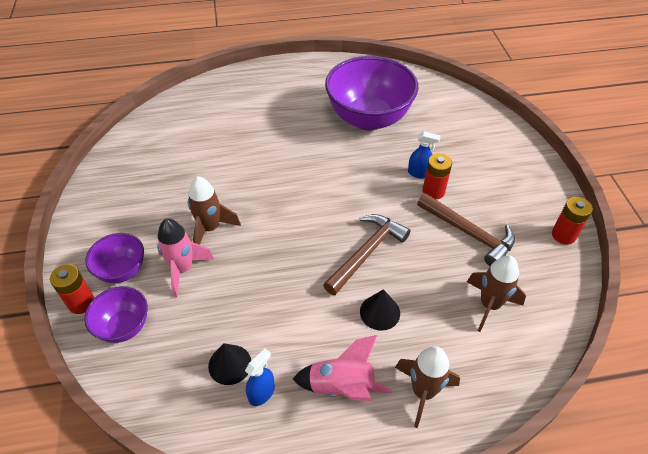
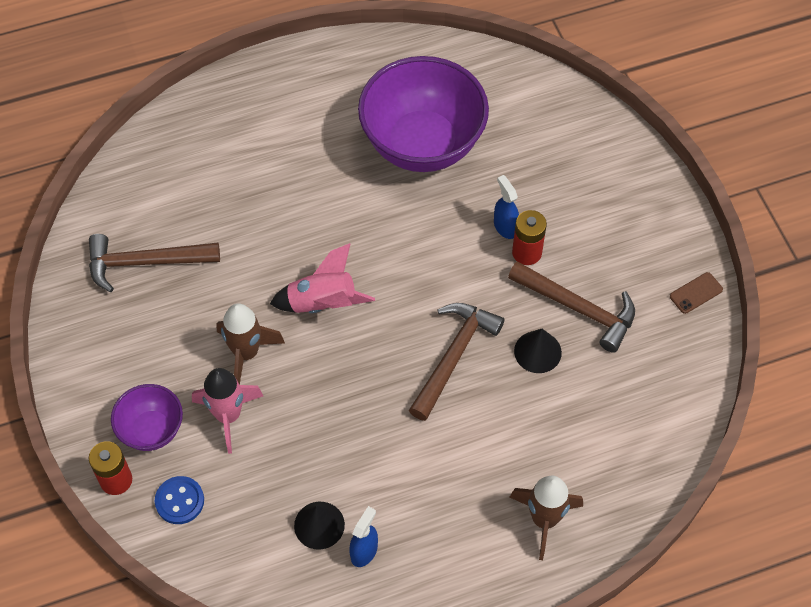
camera: 10 degrees left, 10 degrees up
(124, 326) = (179, 501): purple bowl -> blue button
(158, 162) = (145, 263): none -> brown hammer
(342, 386) = (453, 529): pink rocket -> pink rocket (322, 303)
(380, 312) = (482, 433): black cone -> black cone (537, 352)
(419, 173) = (505, 227): blue spray bottle -> blue spray bottle turned 120 degrees counterclockwise
(489, 305) = (610, 402): brown rocket -> none
(563, 235) = (696, 293): red battery -> brown phone

